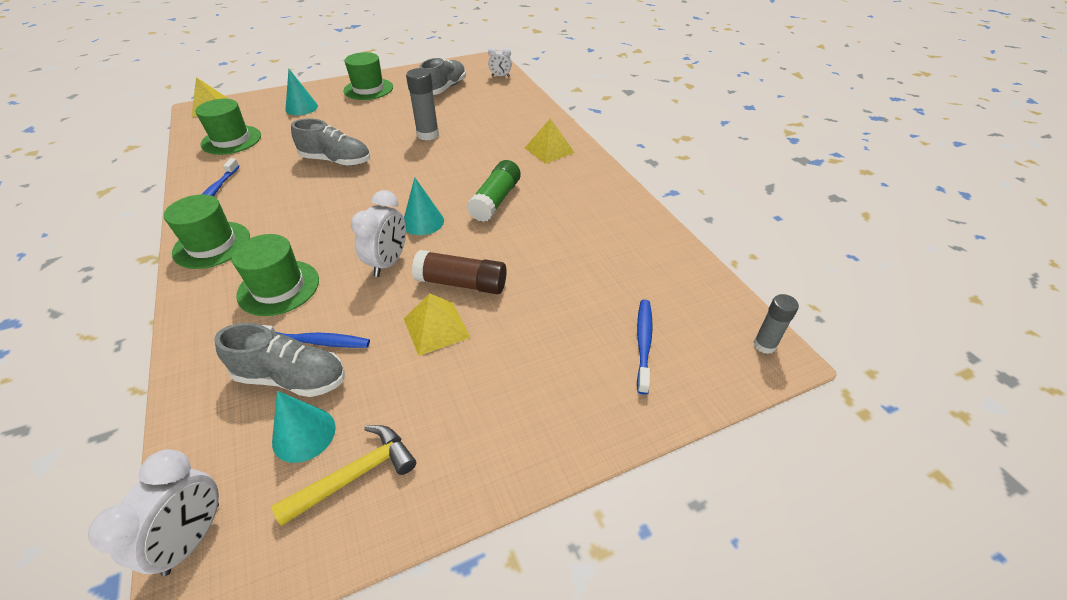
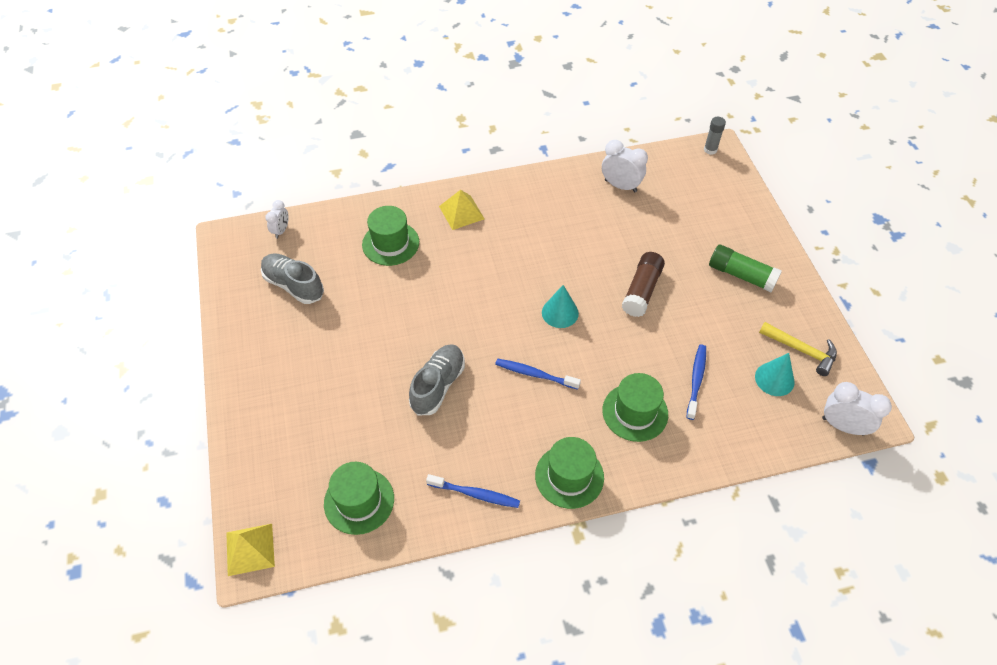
camera: 80 degrees left, 10 degrees up
(292, 378) = (729, 391): grey shoe -> none
(301, 108) = (293, 434): turquoise cone -> none
(355, 475) = (801, 350): yellow hammer -> yellow hammer turned 150 degrees clockwise
(368, 89) = (265, 363): green hat -> green hat (390, 243)
(388, 263) = (612, 337): white clock -> white clock (620, 186)
(428, 135) = (404, 305): grey glue stick -> none
(436, 328) = (687, 308): yellow pyramid -> none
(495, 200) = (537, 260): green glue stick -> green glue stick (741, 275)
(643, 343) = (706, 203): blue toothbrush -> blue toothbrush (535, 374)

